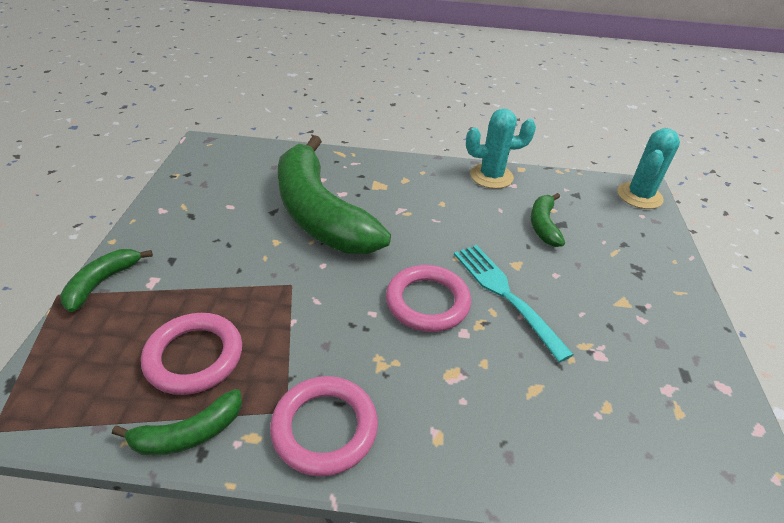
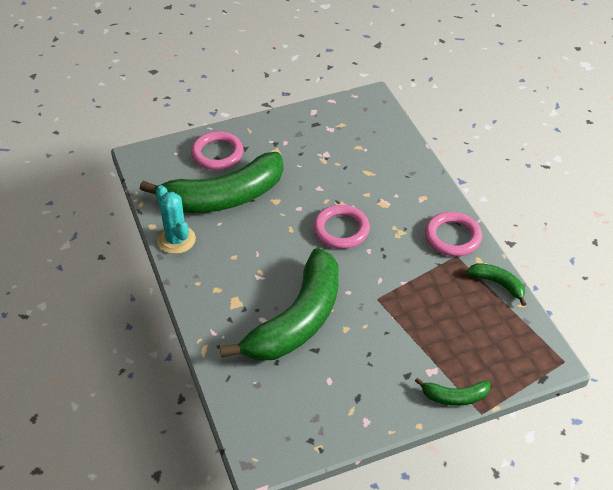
camera: 115 degrees left, 5 degrees up
(194, 357) = (461, 310): pink ring -> pink ring (217, 154)
(505, 294) = (308, 199): turquoise fork -> none
(543, 225) = (223, 197): green banana -> green banana, size x2.33
(639, 196) = (150, 157): turquoise cactus -> none

